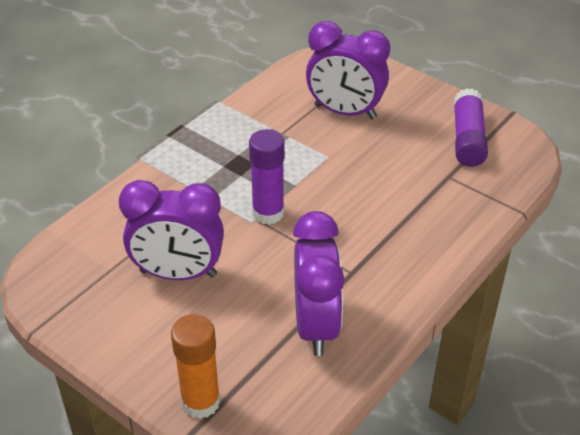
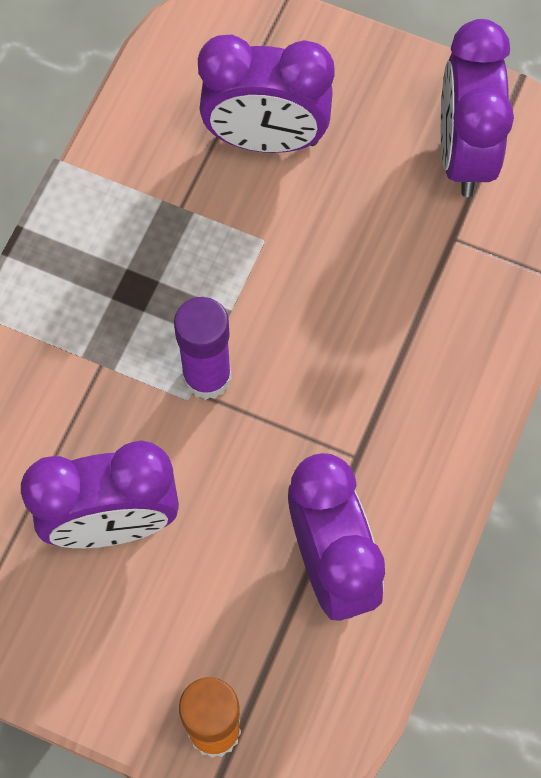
camera: 15 degrees left, 25 degrees up
(467, 139) = (464, 153): purple glue stick -> purple clock

